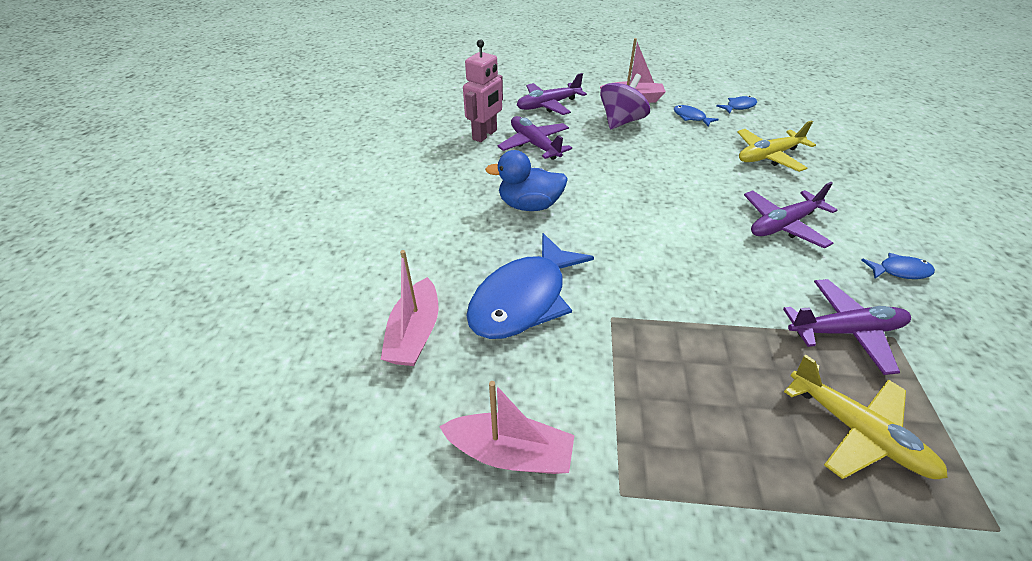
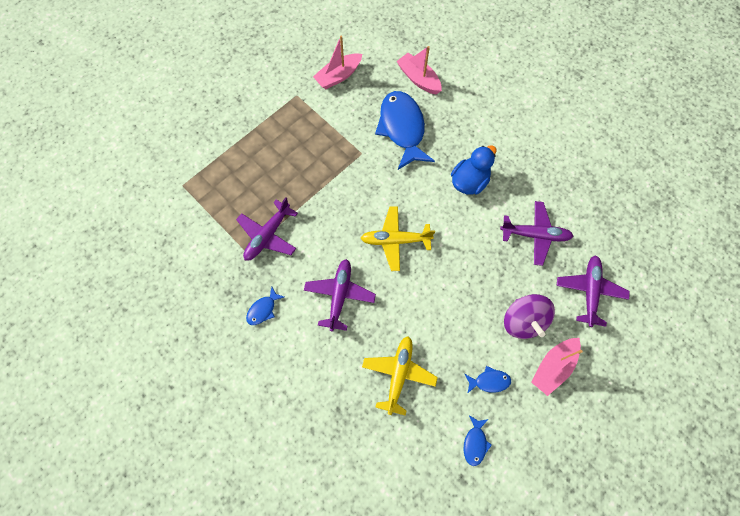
camera: 130 degrees right, 25 degrees up
(485, 135) = (572, 214): pink robot -> none
(857, 431) = (240, 184): yellow plane -> yellow plane (395, 240)

